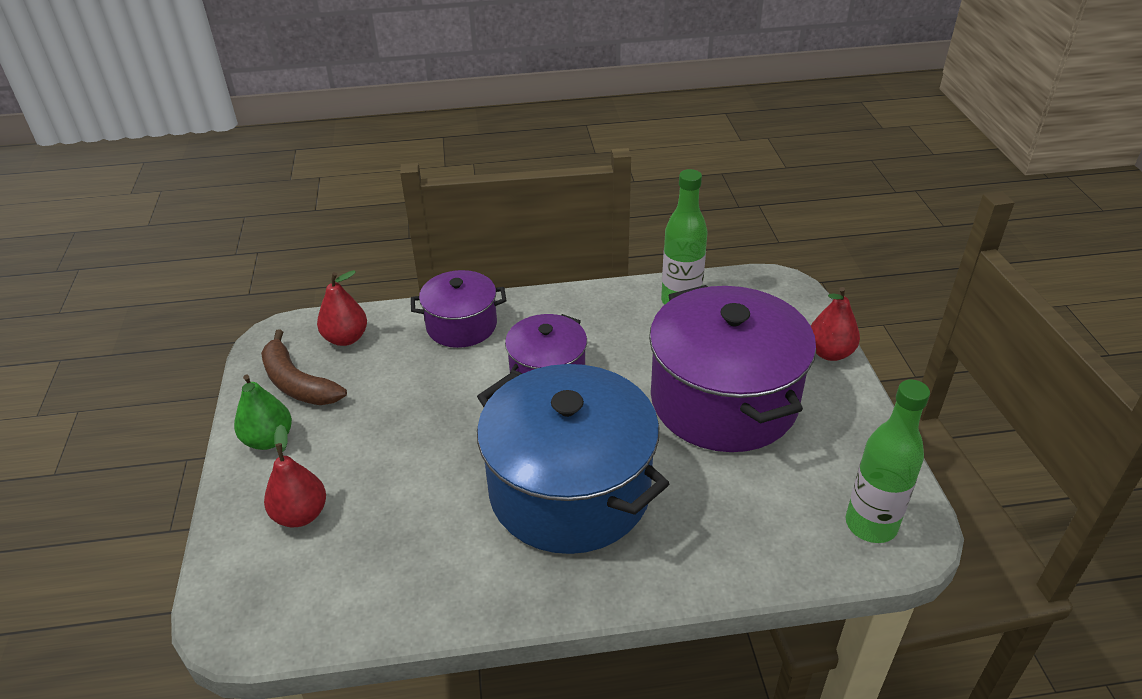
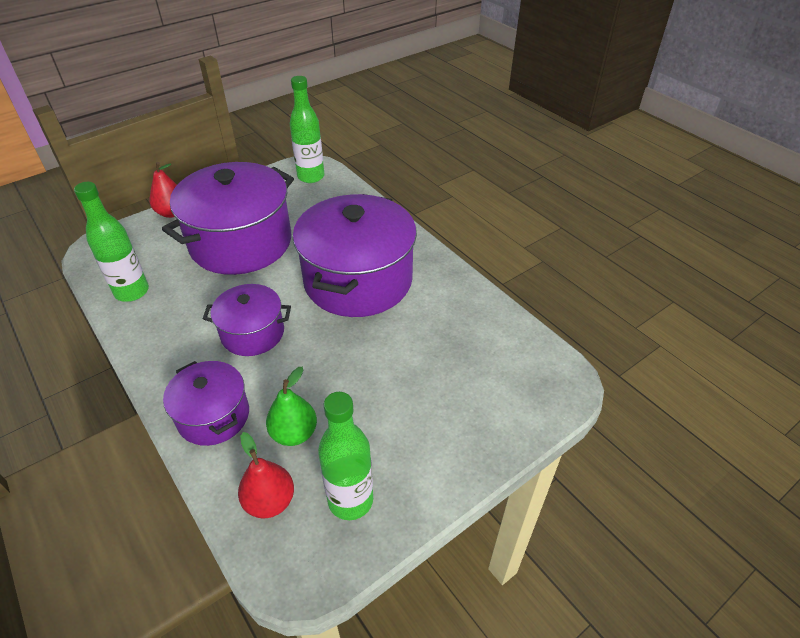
camera: 120 degrees left, 5 degrees up
(268, 440) = (425, 473): green pear -> green pear (294, 433)
(297, 383) = (350, 500): brown banana -> green bottle
(301, 514) = (472, 400): red pear -> none
(570, 490) = (358, 280): blue pot -> purple pot

